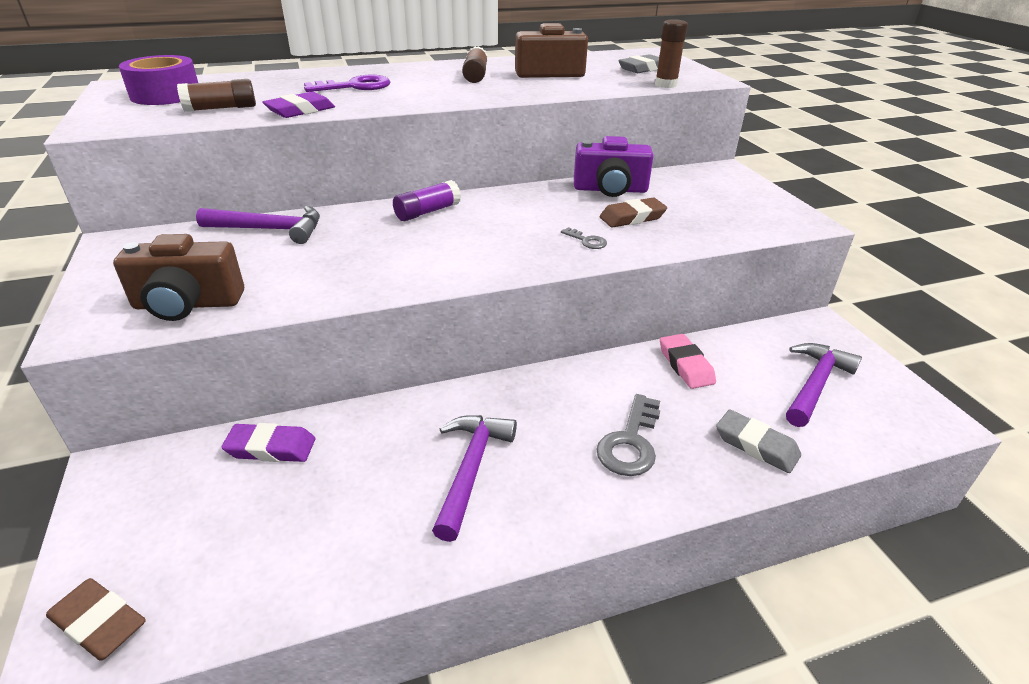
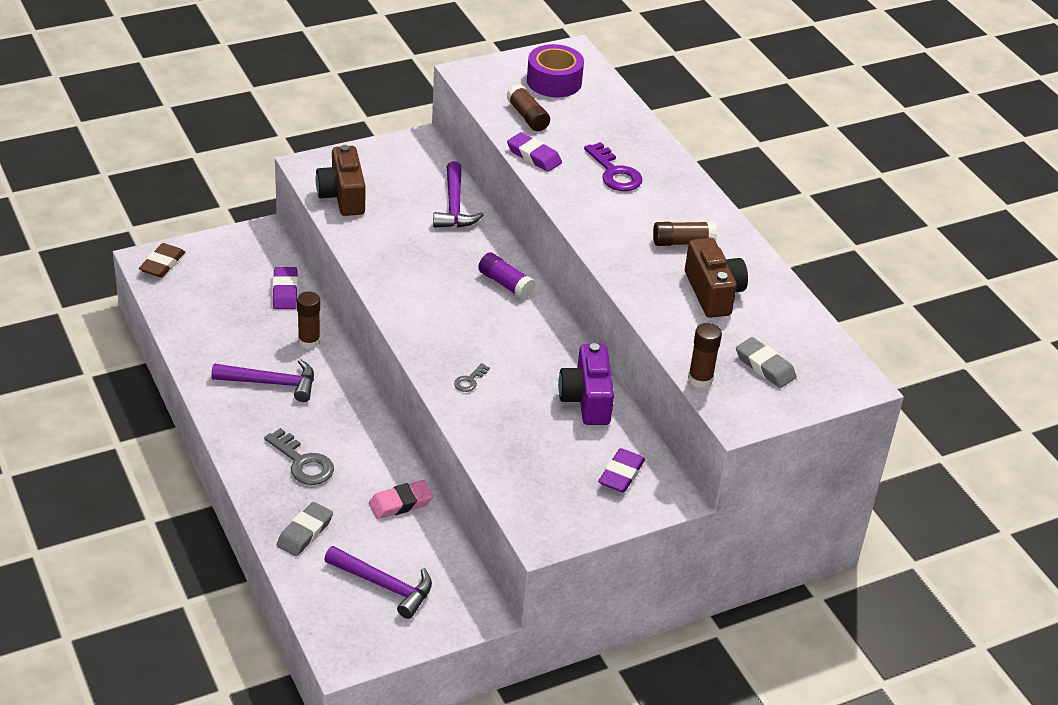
camera: 80 degrees right, 5 degrees up
(391, 427) = (309, 341): none -> brown glue stick
(630, 442) = (303, 463): grey key -> grey key turned 150 degrees counterclockwise
(632, 217) = (523, 412): brown eraser -> none
(706, 184) = (621, 474): none -> purple eraser

